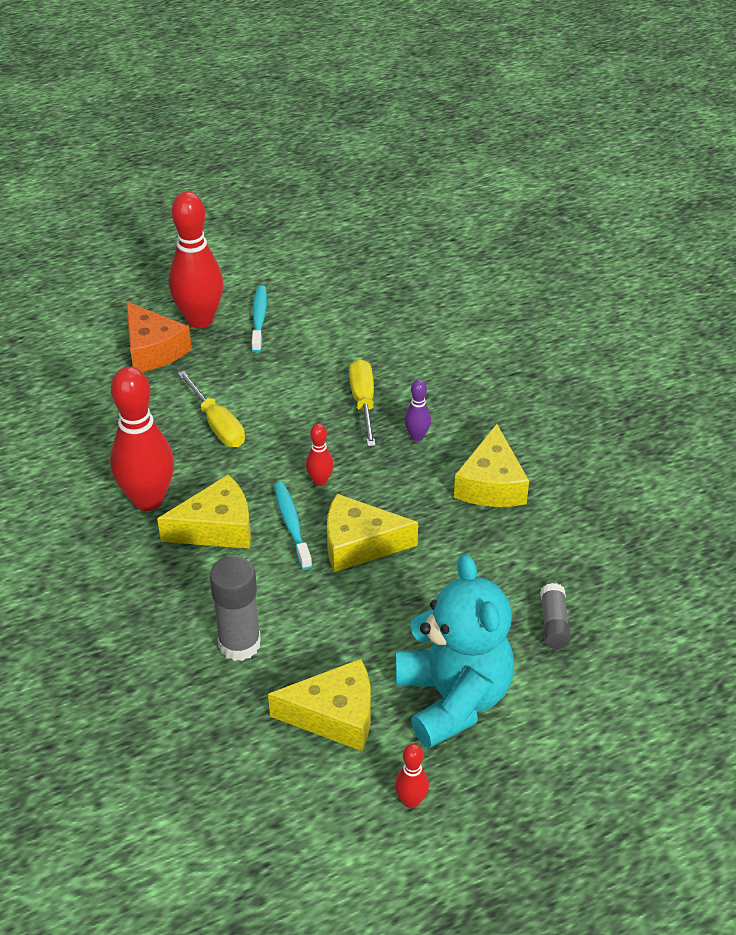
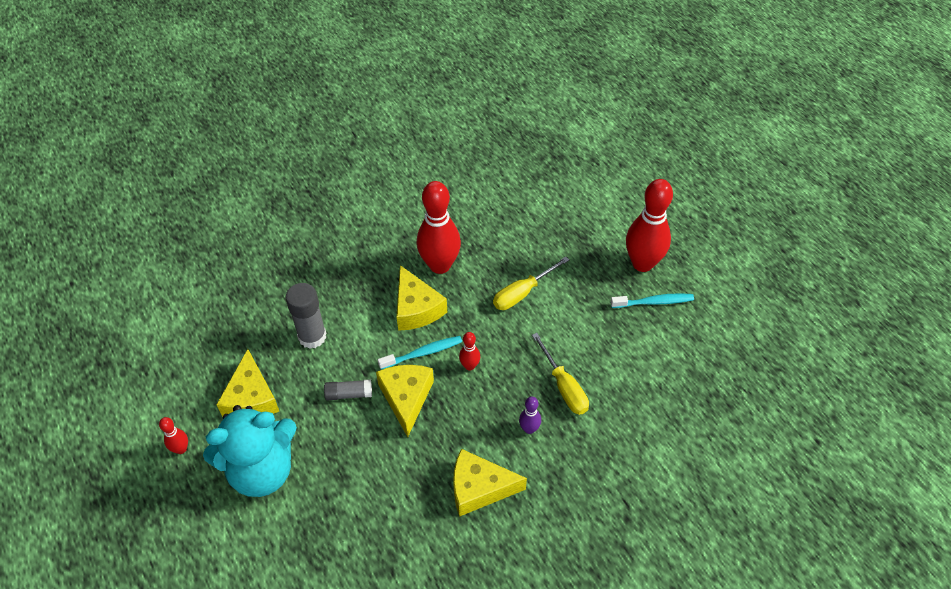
camera: 85 degrees right, 10 degrees up
(153, 350) = (599, 240): orange cheese -> none
(363, 403) = (564, 386): yellow screwdriver -> yellow screwdriver turned 75 degrees clockwise
(553, 624) = (330, 539): grey glue stick -> grey glue stick (349, 394)

